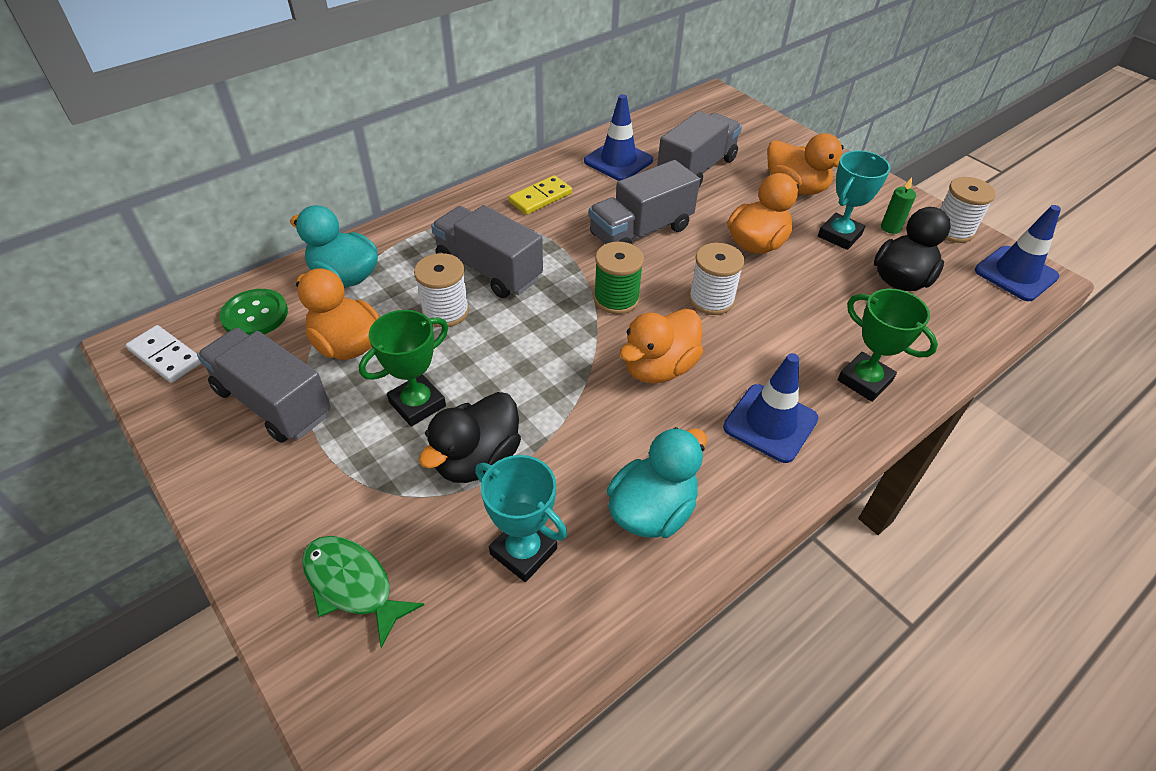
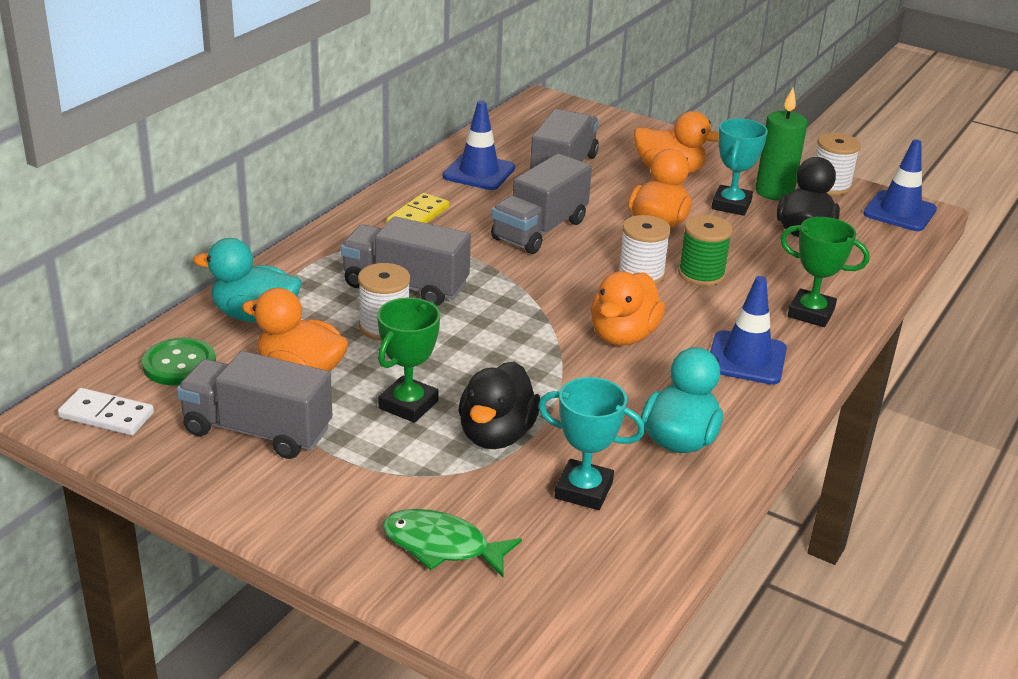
camera: 20 degrees left, 15 degrees down
(616, 299) = (550, 289): green spool -> green spool (701, 274)
(890, 228) = (774, 192): green candle -> green candle, size x1.88

